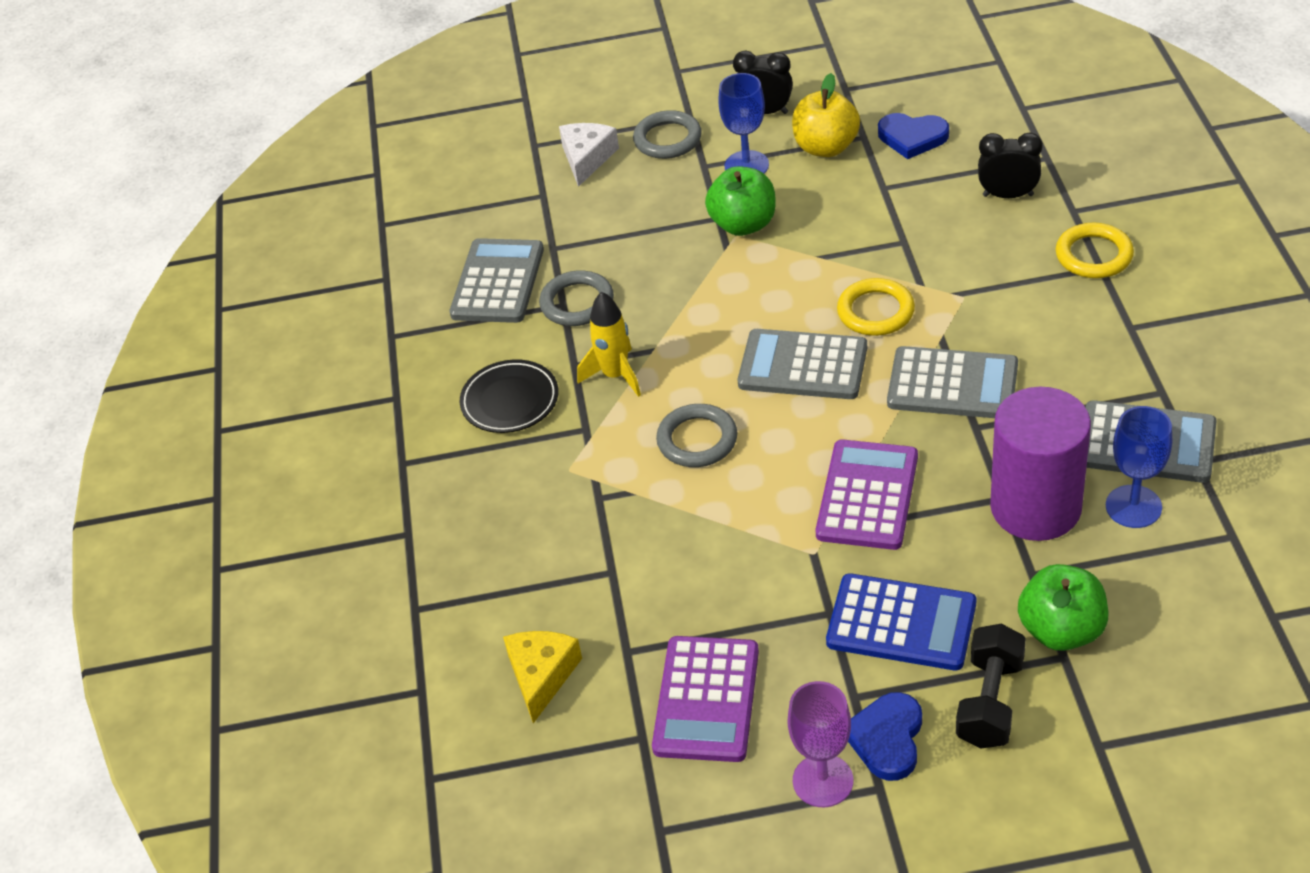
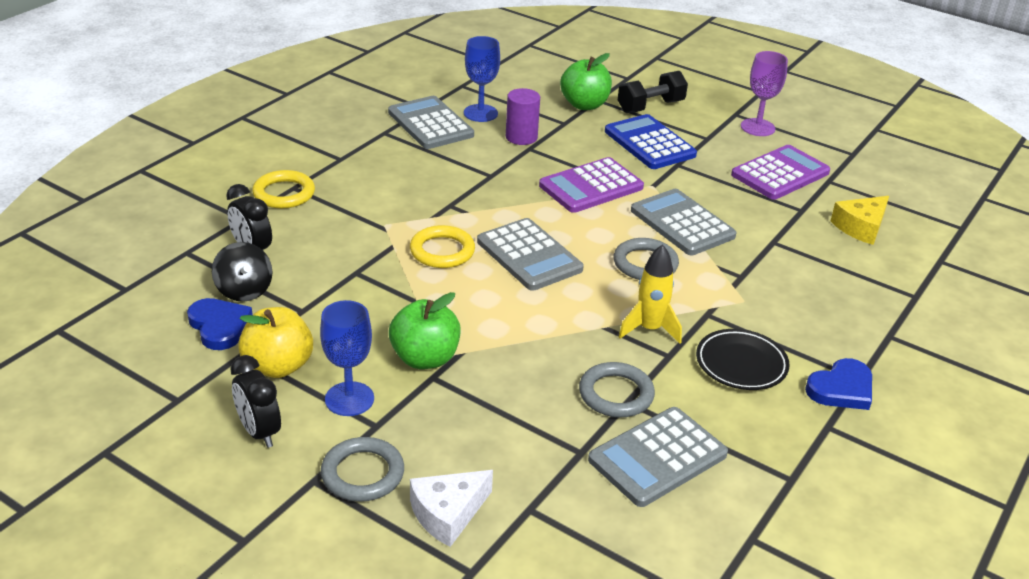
camera: 145 degrees left, 10 degrees down
(887, 738) = (711, 122): blue heart -> blue heart (841, 389)
(949, 168) = (244, 290): none -> black spinning top
(952, 384) = (468, 196): grey calculator -> grey calculator (682, 223)
(1035, 507) = (521, 137): purple cylinder -> purple cylinder, size x0.55

